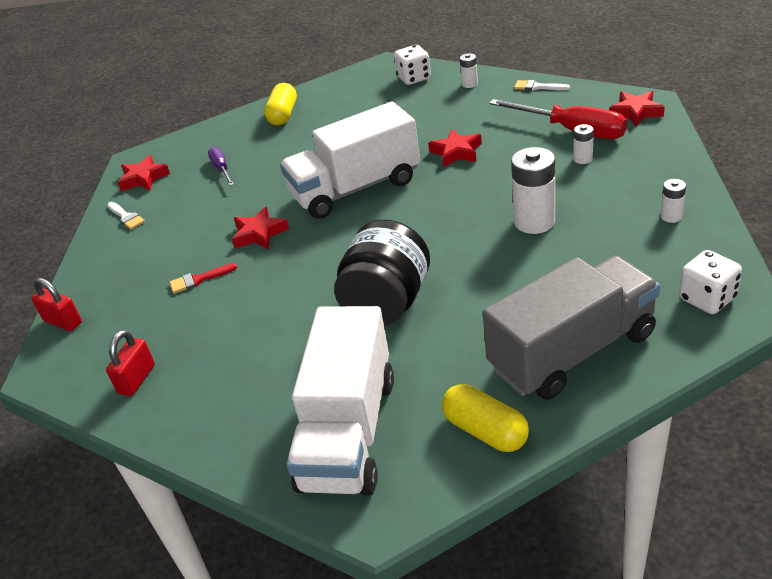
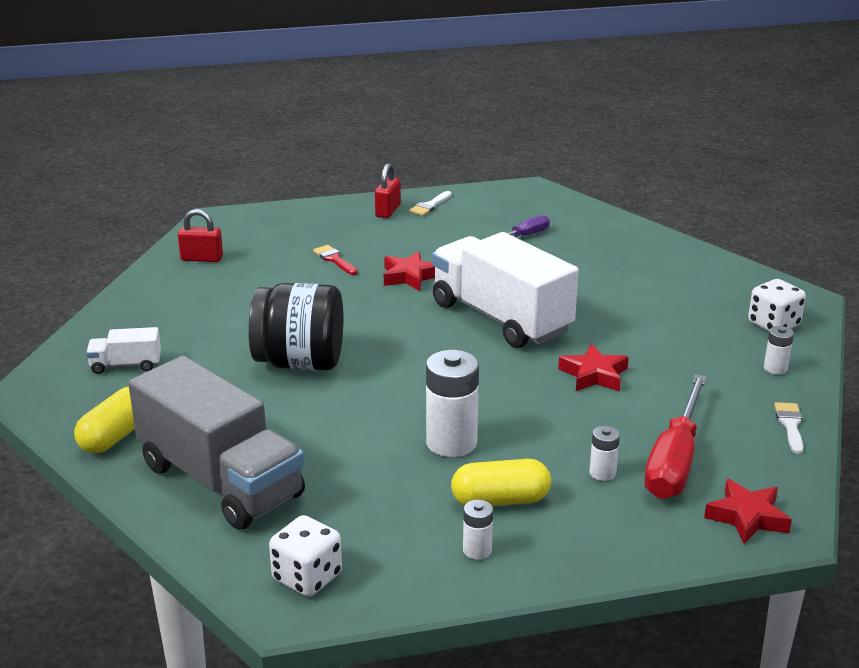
camera: 70 degrees right, 10 degrees down
(63, 322) = (275, 212): red padlock -> red padlock (388, 211)
(144, 178) = (497, 200): red star -> none
(283, 115) = (647, 251): yellow capsule -> yellow capsule (500, 500)
(348, 432) = (126, 365): white truck -> white truck, size x0.43

